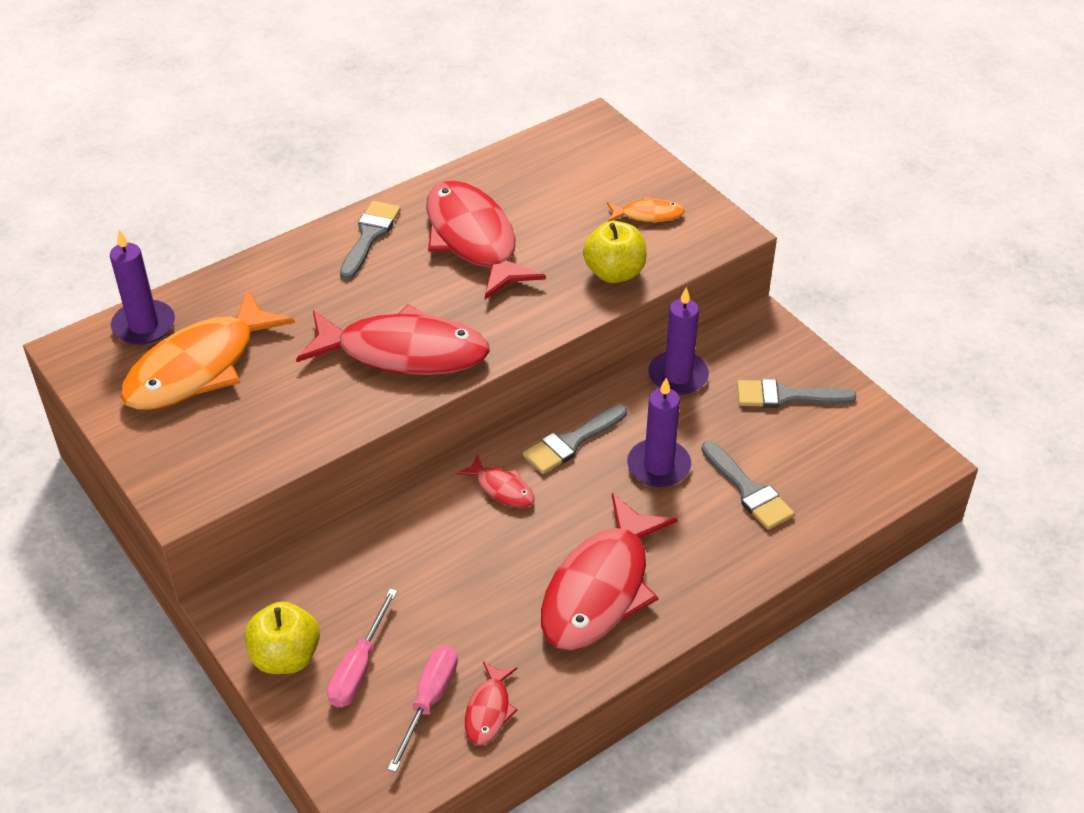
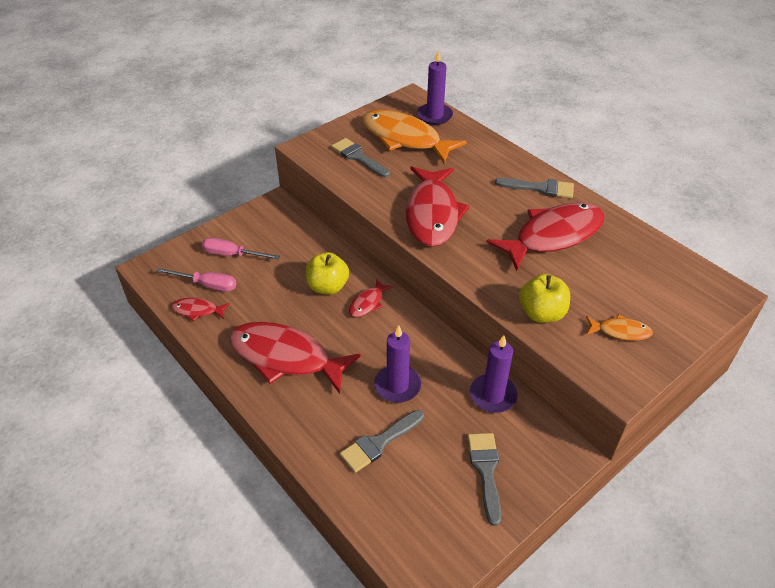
camera: 85 degrees right, 0 degrees up
(286, 657) = (241, 227): yellow apple -> yellow apple (328, 287)
(571, 442) = (413, 335): grey brush -> grey brush (358, 157)
(648, 215) = (620, 331): orange fish -> orange fish turned 75 degrees counterclockwise

